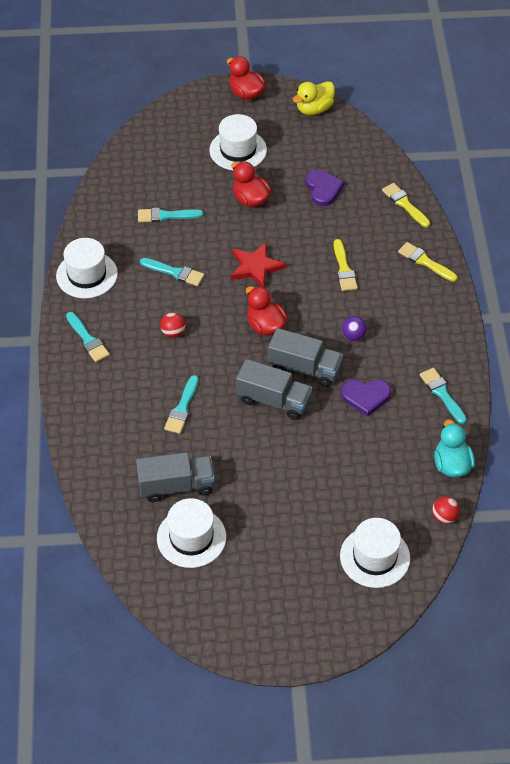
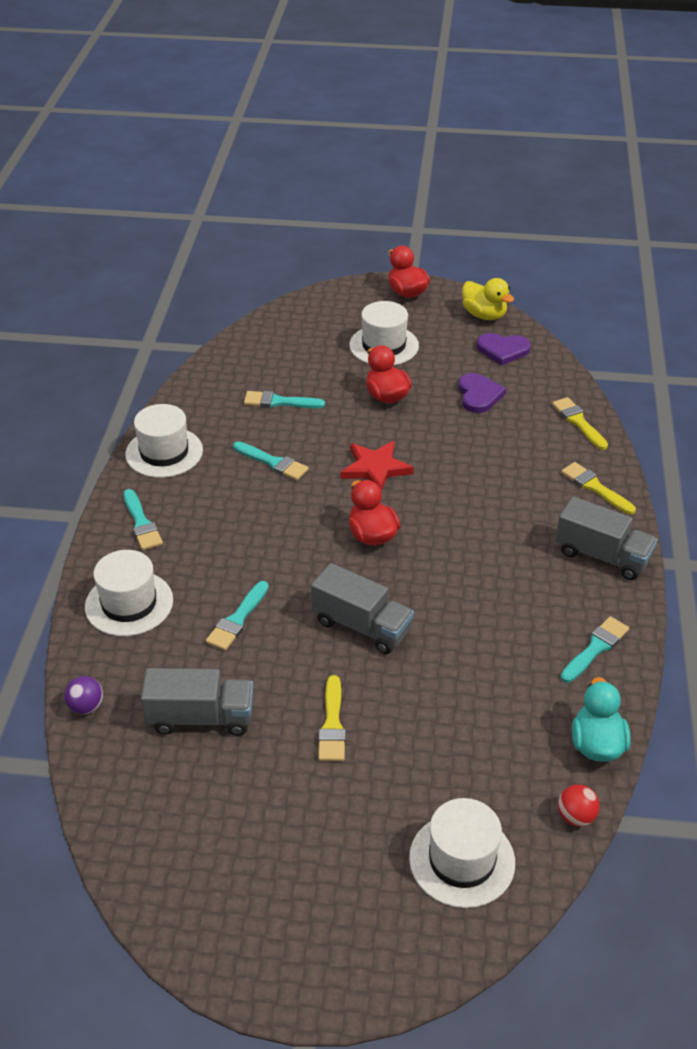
camera: 10 degrees right, 10 degrees down
(173, 332) = (251, 529): red ball -> none
(191, 537) = (202, 791): white hat -> white hat (129, 603)
(304, 368) = (412, 592): grey truck -> grey truck (602, 556)
(314, 109) = (484, 315): yellow duck -> yellow duck turned 105 degrees counterclockwise
(344, 269) = (488, 483): yellow brush -> yellow brush (332, 724)
(353, 336) = (485, 562): purple ball -> purple ball (86, 707)
(366, 396) = (488, 638): purple heart -> purple heart (503, 350)
(442, 394) = (595, 648): turquoise brush -> turquoise brush turned 60 degrees clockwise

